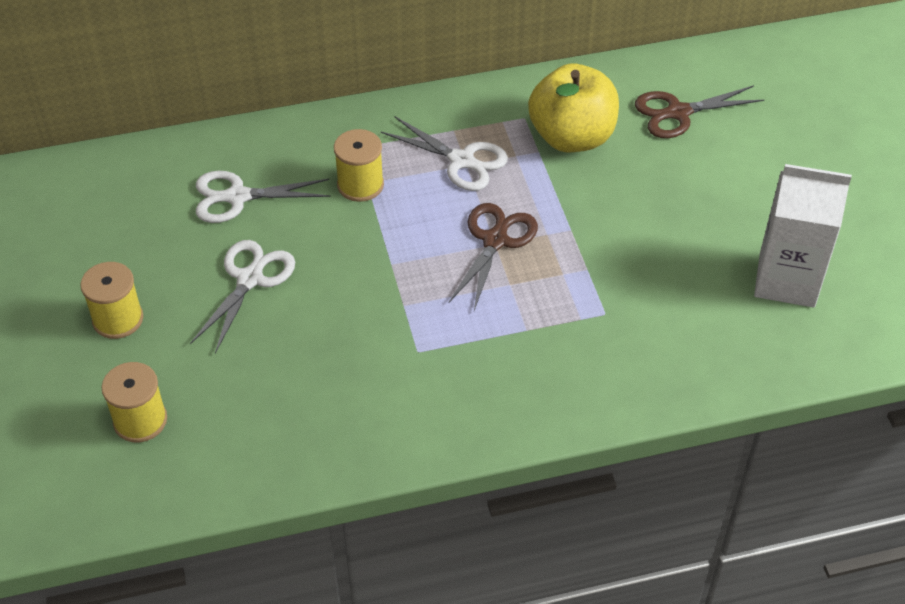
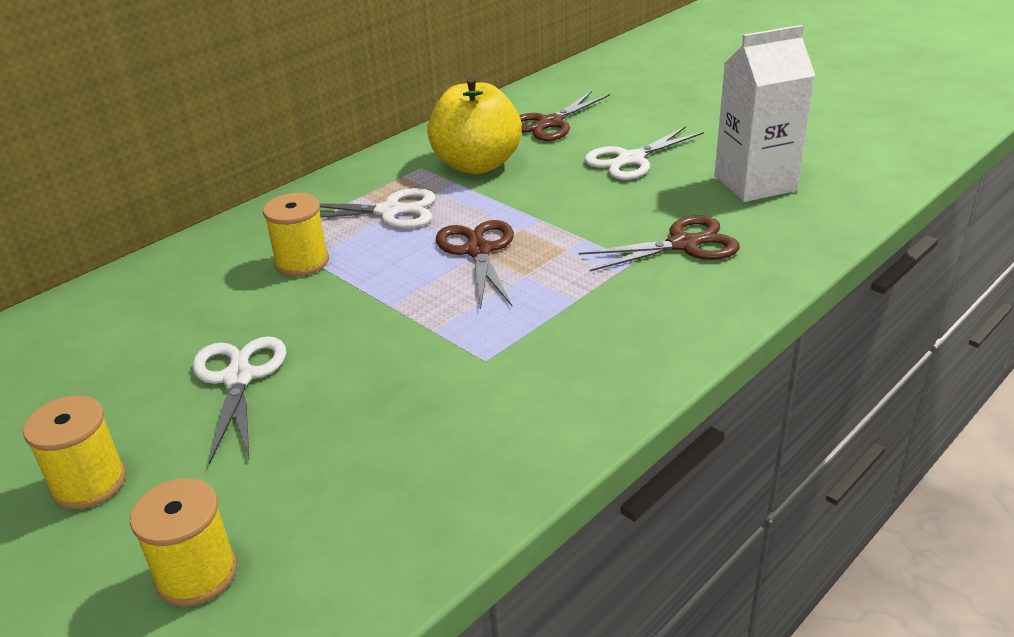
camera: 30 degrees left, 15 degrees down
(238, 197) = (169, 318): white scissors -> white scissors (631, 159)
(658, 317) = (683, 244): none -> brown scissors

